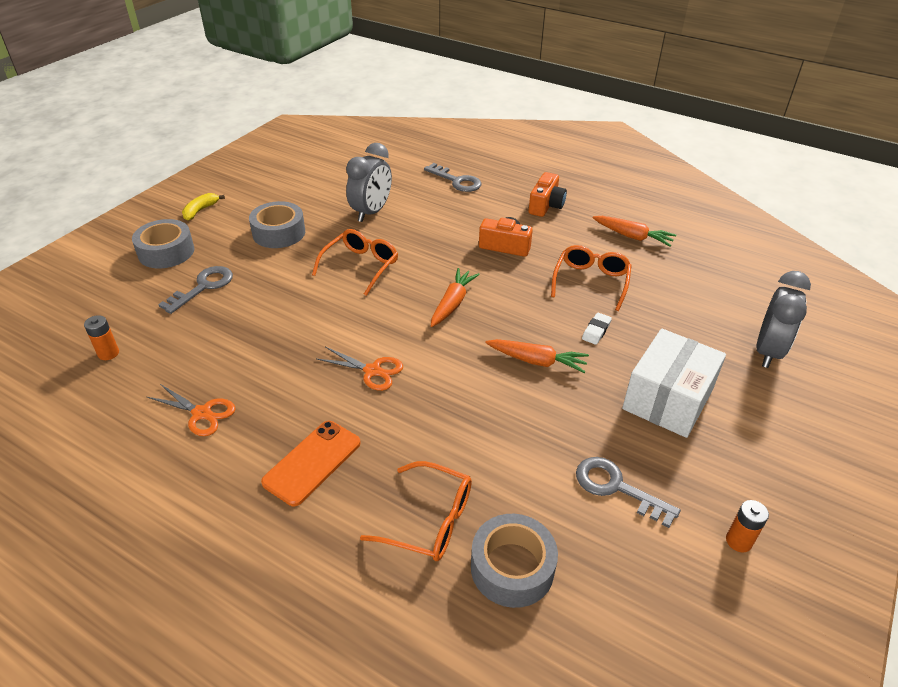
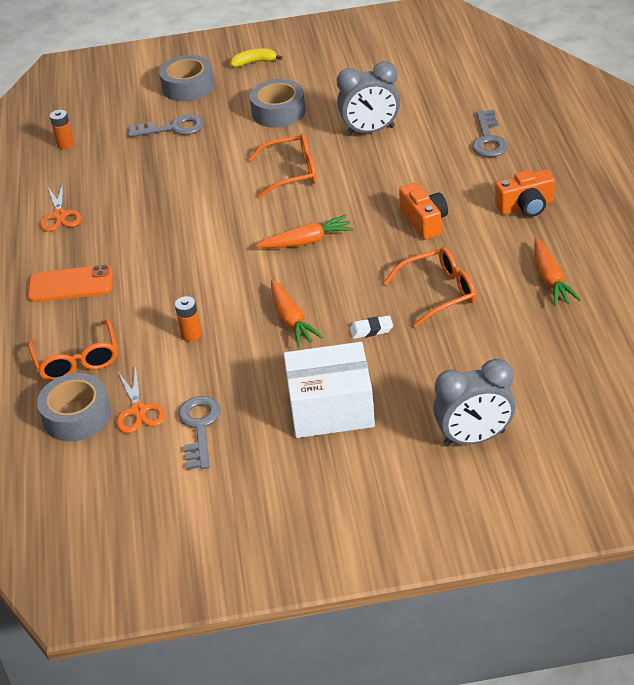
camera: 55 degrees right, 0 degrees up
(372, 371) = (182, 254): orange scissors -> orange scissors (138, 411)
(738, 541) = (213, 510): orange battery -> orange battery (191, 335)

